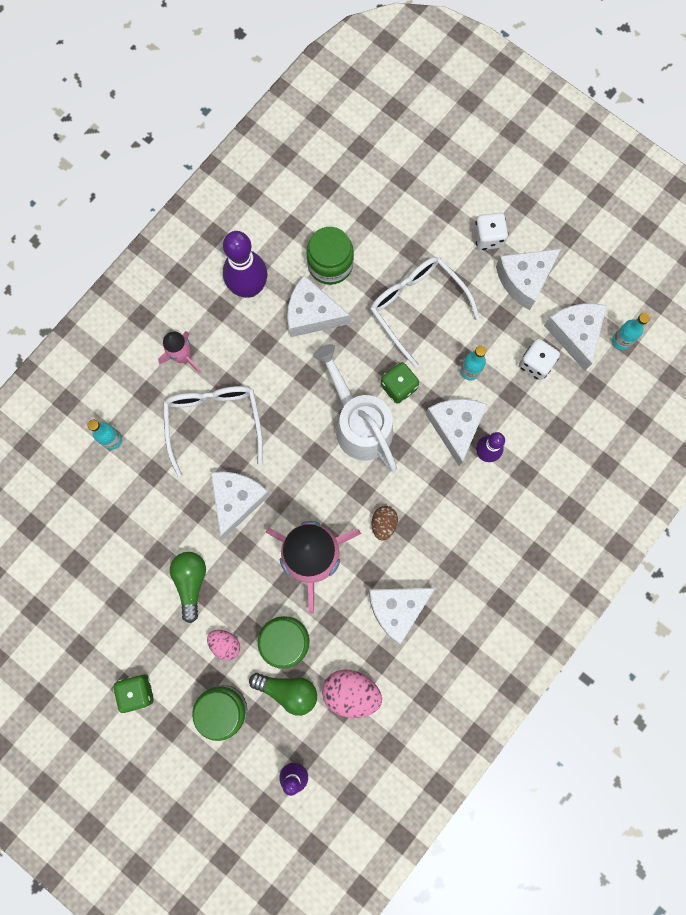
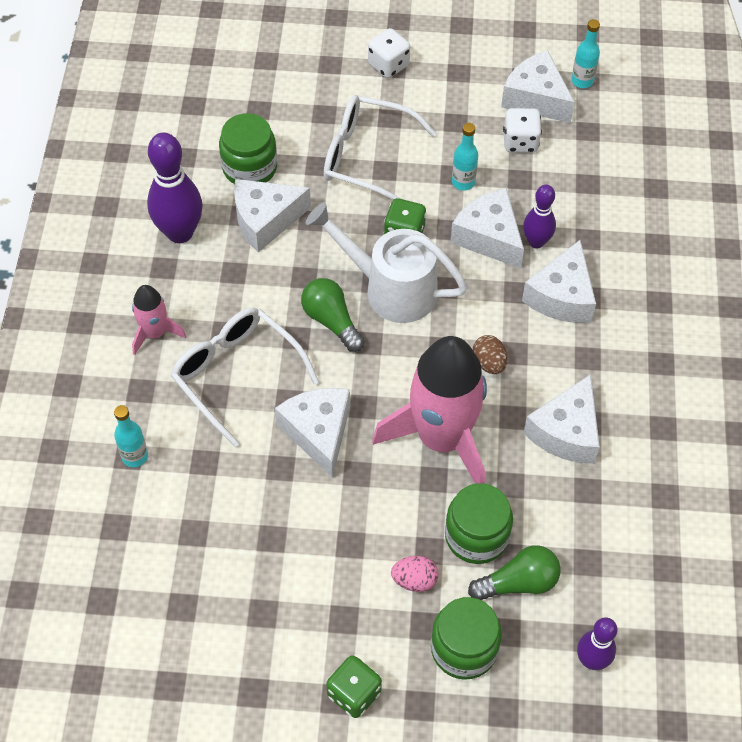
camera: 35 degrees left, 20 degrees down
(191, 582) = (329, 543): green light bulb -> green light bulb (331, 321)
(351, 692) = (584, 540): pink egg -> none
(524, 280) = (451, 80): white cheese -> white cheese (561, 296)

